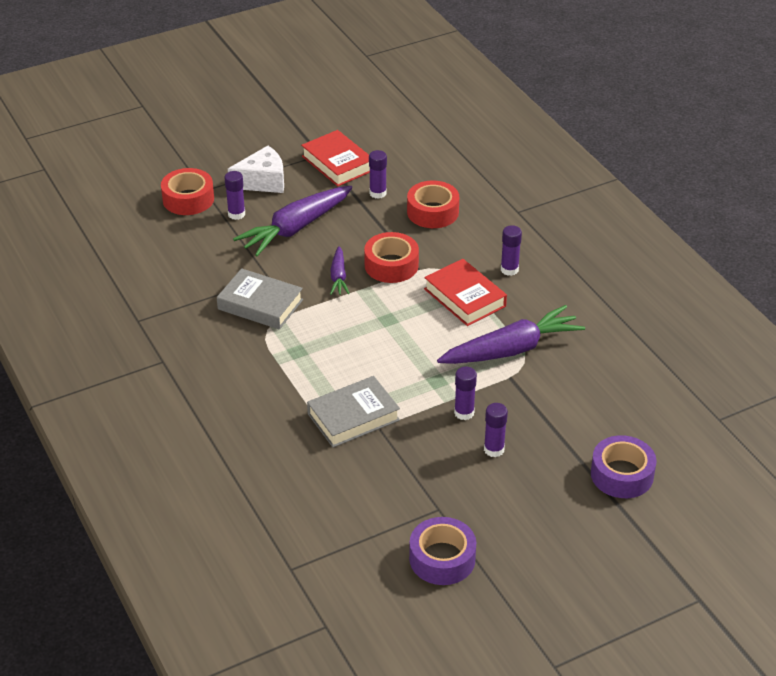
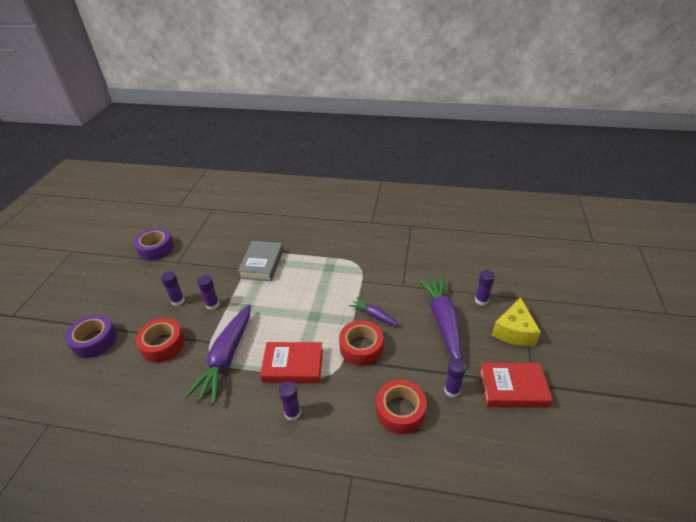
camera: 130 degrees right, 0 degrees up
(188, 199) = (515, 286): red tape -> red tape (163, 345)
(260, 304) = (381, 271): grey book -> none
(263, 181) = (514, 331): white cheese -> yellow cheese

